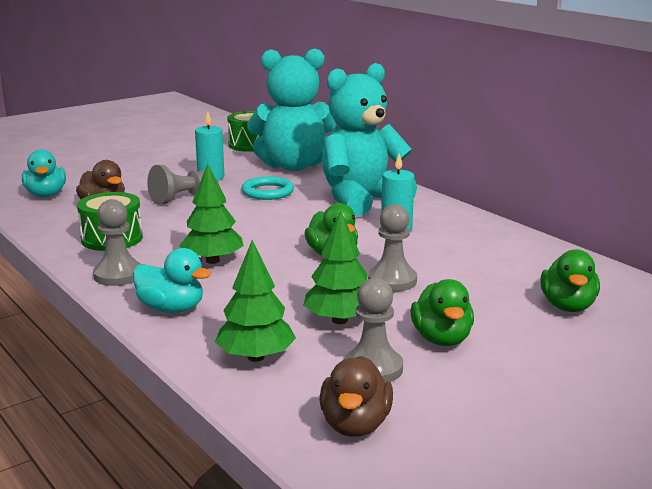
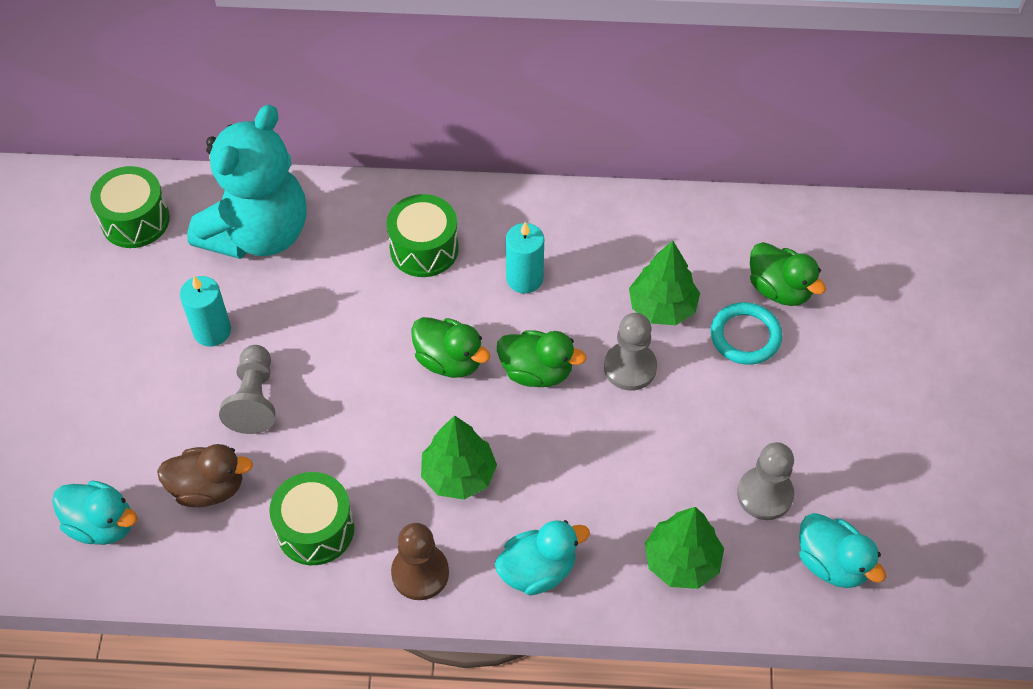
camera: 50 degrees left, 35 degrees up
(118, 275) = (420, 573): grey pawn -> brown pawn
(267, 192) = (317, 310): turquoise ring -> turquoise ring (745, 336)
(339, 320) = (669, 460): green tree -> green tree (662, 307)
(355, 425) = (832, 563): brown duck -> turquoise duck
(362, 200) = (424, 249): turquoise teddy bear -> green drum
(441, 339) = (759, 415): green duck -> green duck (449, 361)

